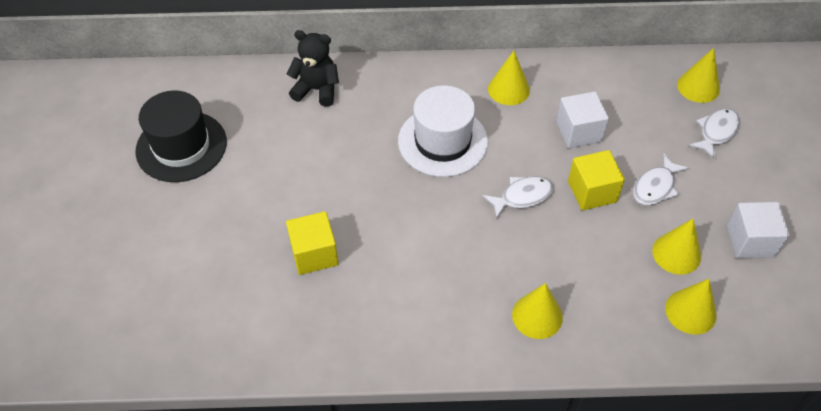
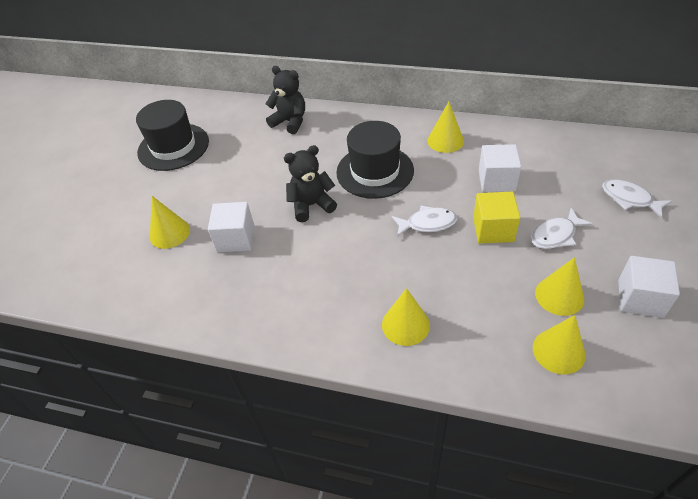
camera: 20 degrees right, 5 degrees down
(314, 254) = (235, 238): yellow cube -> white cube
(386, 196) = (311, 205): none -> black teddy bear
(442, 141) = (375, 171): white hat -> black hat
(698, 87) = (621, 160): yellow cone -> yellow cone (169, 233)
(716, 132) = (629, 199): white fish -> white fish turned 105 degrees counterclockwise

